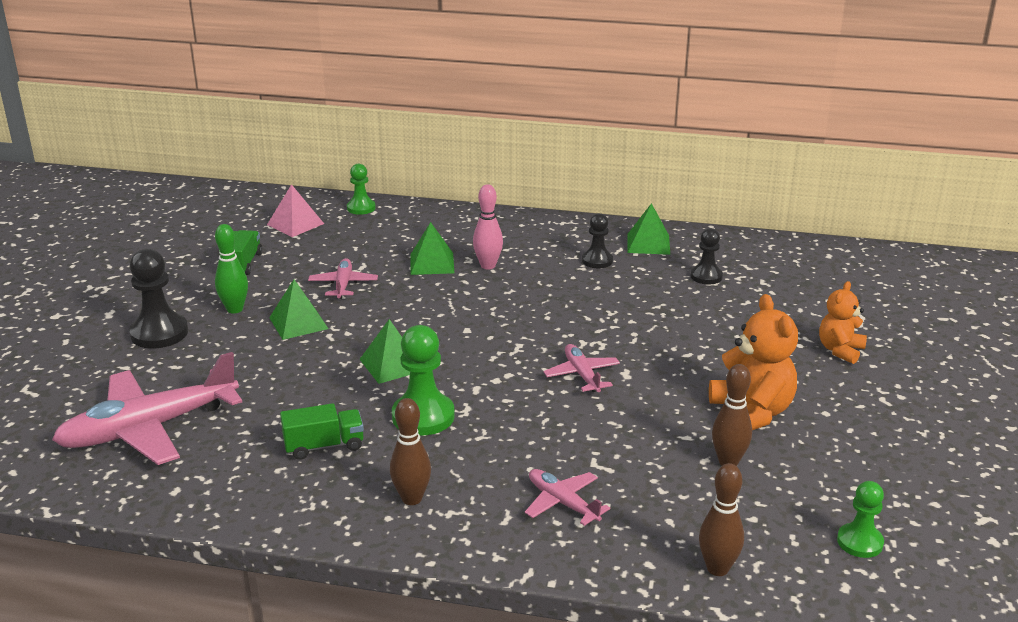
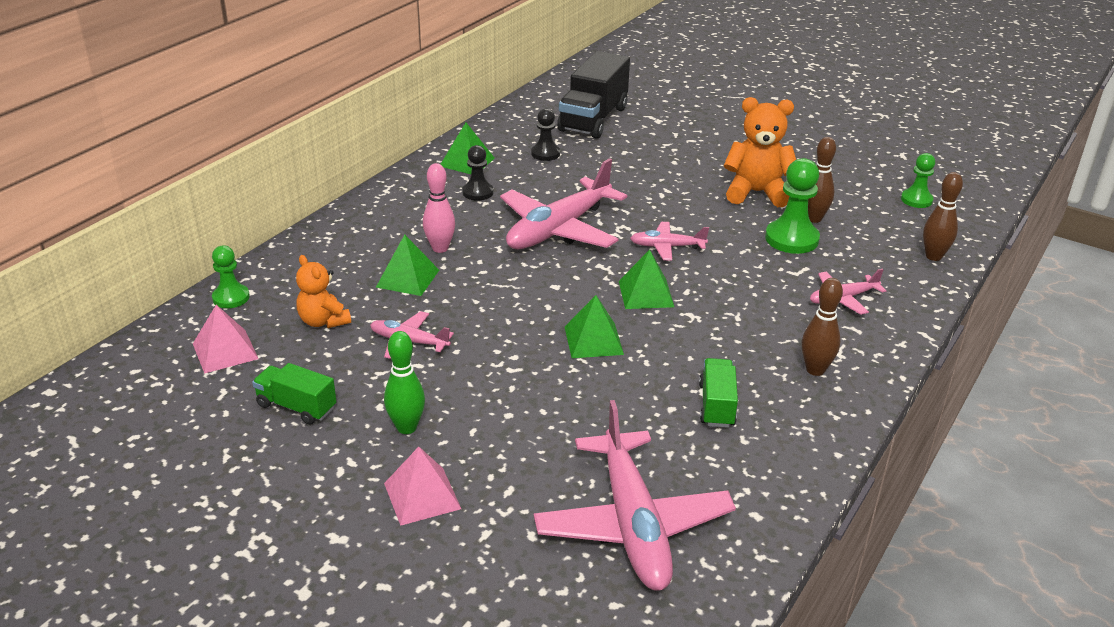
camera: 70 degrees left, 5 degrees up
(159, 333) = (422, 496): black pawn -> pink pyramid
(298, 323) = (471, 385): green pyramid -> green pyramid (646, 294)
(423, 416) = (692, 340): green pawn -> green pawn (791, 239)
(566, 312) = (558, 229): none -> pink plane
(812, 286) = (593, 119): none -> black truck
(840, 350) = (691, 137): orange teddy bear -> orange teddy bear (323, 321)

